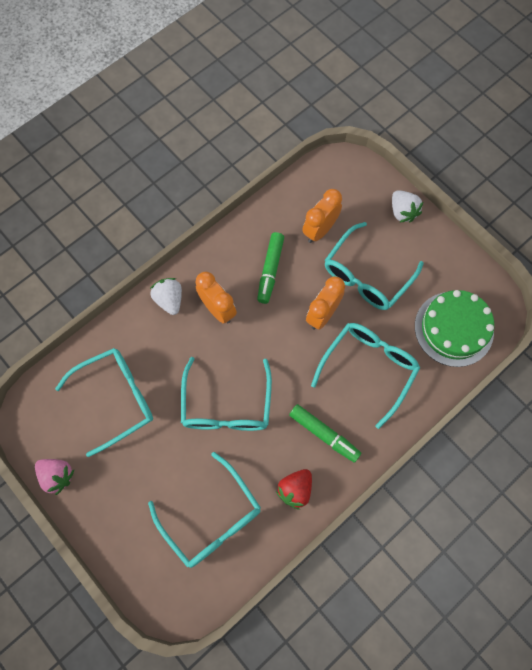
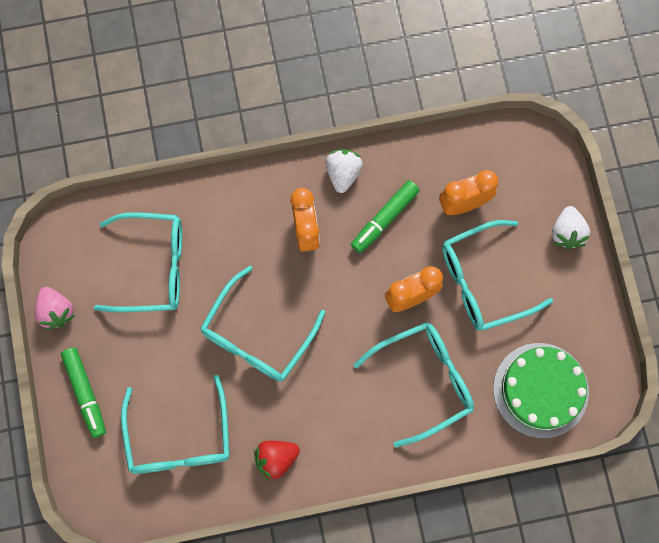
camera: 30 degrees right, 5 degrees up
(169, 300) = (262, 193): white strawberry -> white strawberry (343, 173)
(324, 434) = (337, 421): green marker -> green marker (85, 393)

